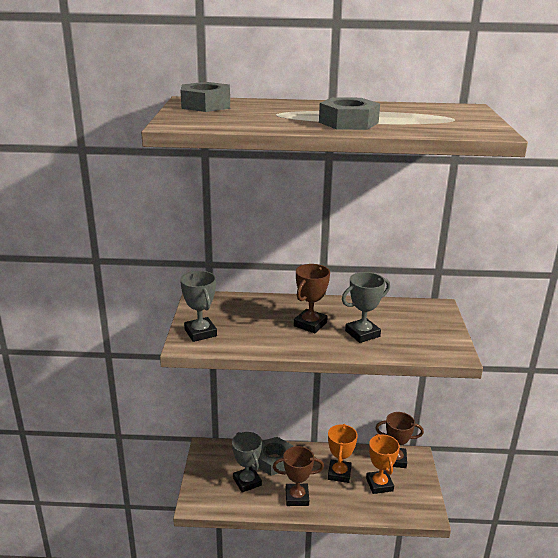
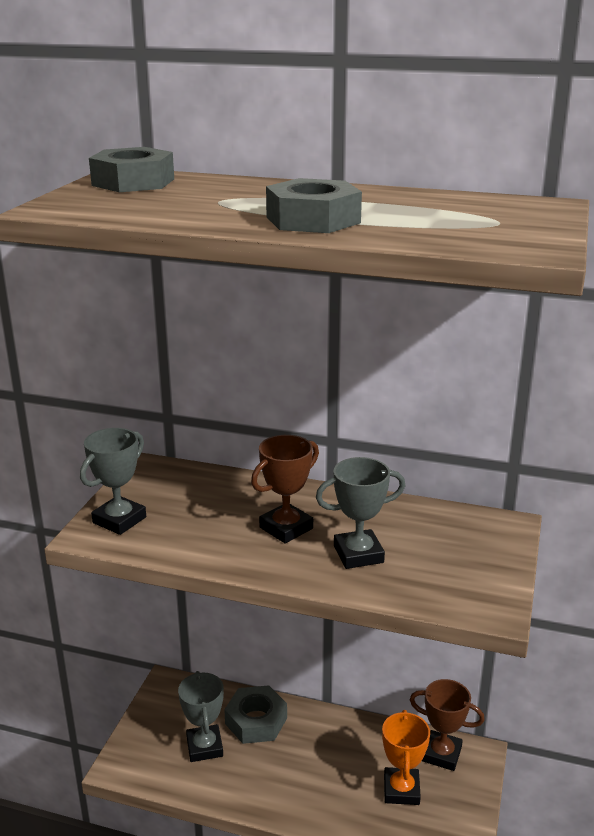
camera: 15 degrees right, 0 degrees up
(200, 333) = (119, 520): grey trophy -> grey trophy turned 45 degrees clockwise
(297, 497) = (267, 785): brown trophy -> none
(339, 473) = (345, 760): orange trophy -> none

